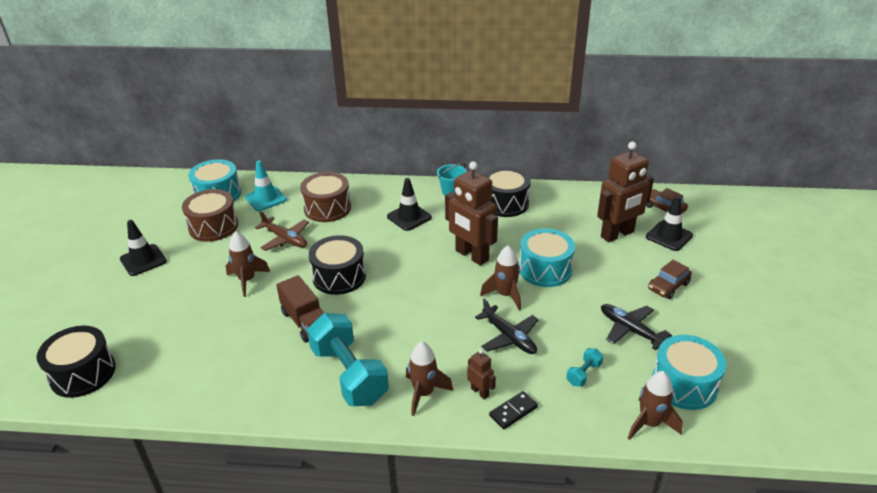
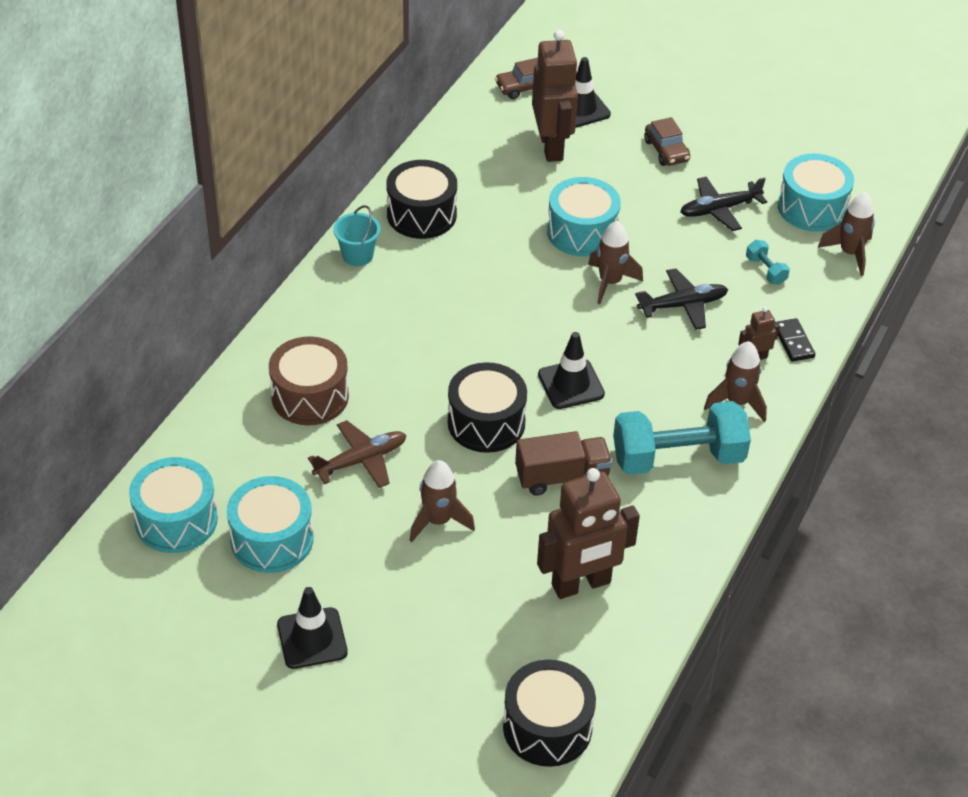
camera: 70 degrees left, 10 degrees up
(213, 226) = (272, 539): brown drum -> turquoise drum
(266, 198) = (232, 462): turquoise traffic cone -> none
(409, 217) = (392, 316): black traffic cone -> black traffic cone (571, 384)
(471, 255) = (517, 285): brown robot -> brown robot (581, 584)

